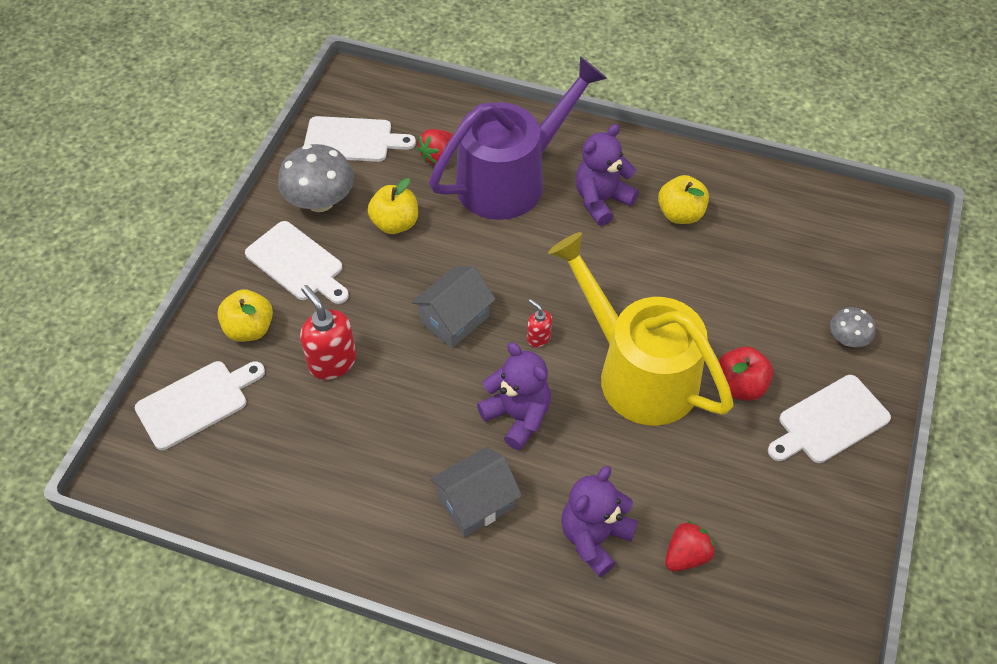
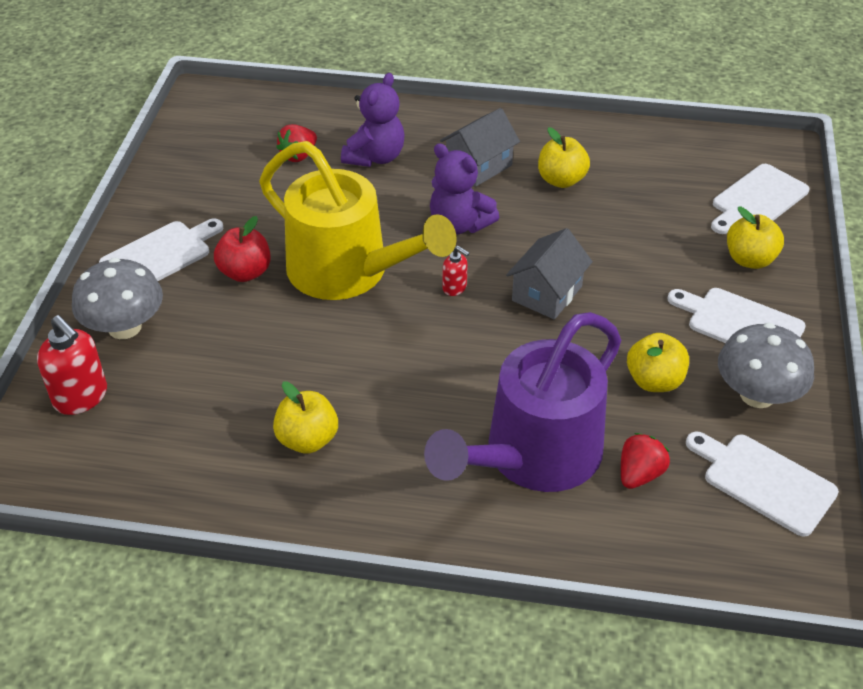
camera: 170 degrees right, 10 degrees down
(332, 362) = (652, 243): red soap dispenser -> red soap dispenser (81, 397)
(352, 140) = (764, 481): white cutting board -> white cutting board turned 45 degrees clockwise
(390, 464) = (561, 180): none -> yellow apple
(601, 200) = (410, 443): purple teddy bear -> none
(847, 339) = (124, 327): grey mushroom -> grey mushroom, size x1.82

